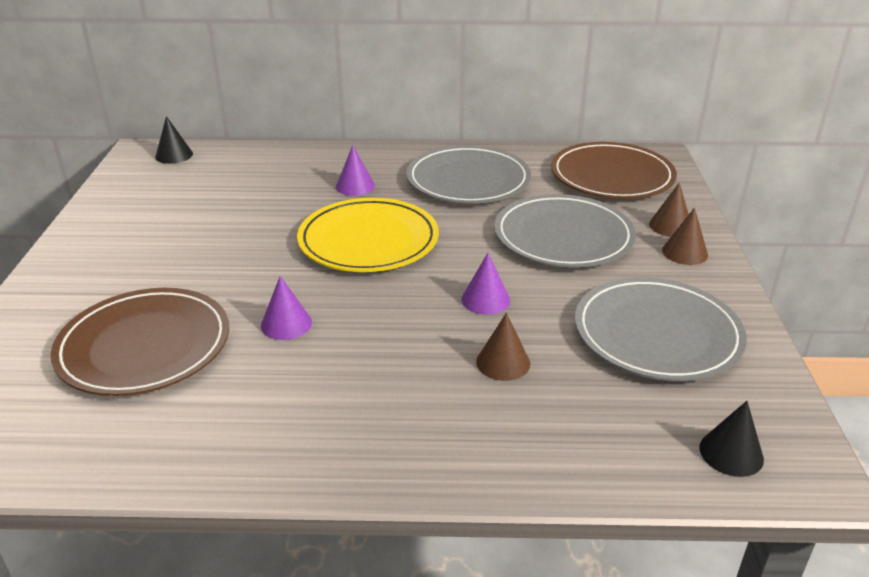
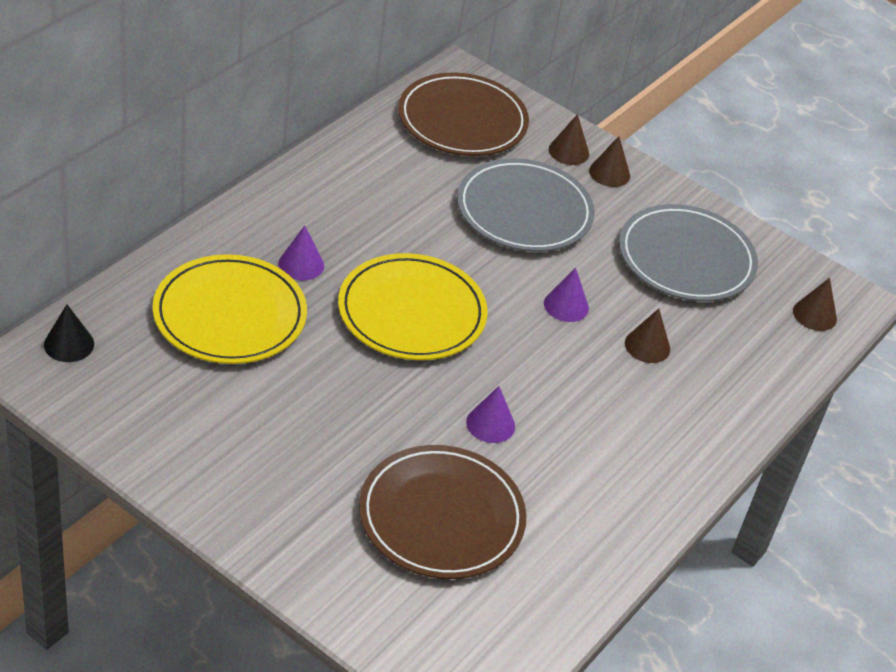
camera: 60 degrees left, 10 degrees up
(268, 185) = (230, 315): none -> yellow plate
(468, 180) = (373, 196): grey plate -> none
(731, 453) = (814, 315): black cone -> brown cone

